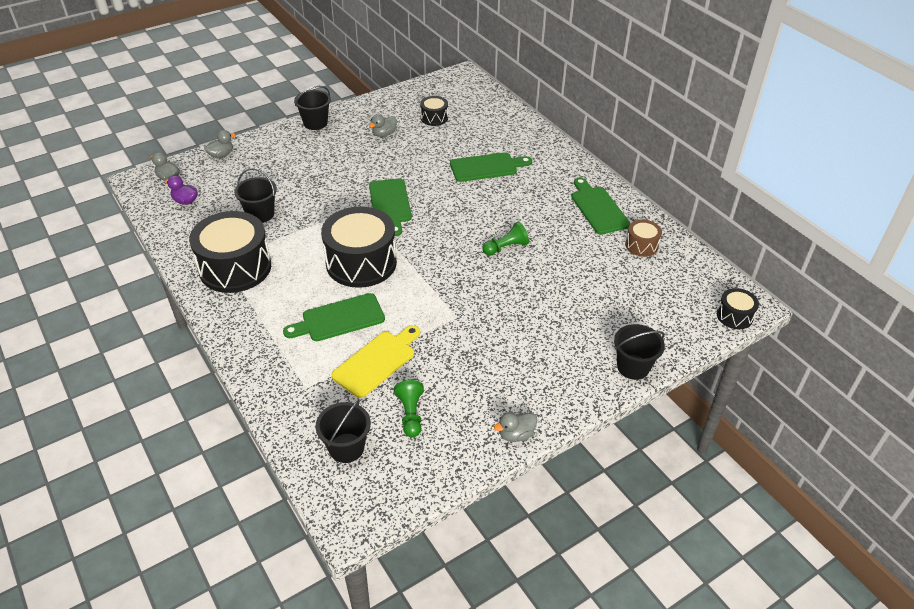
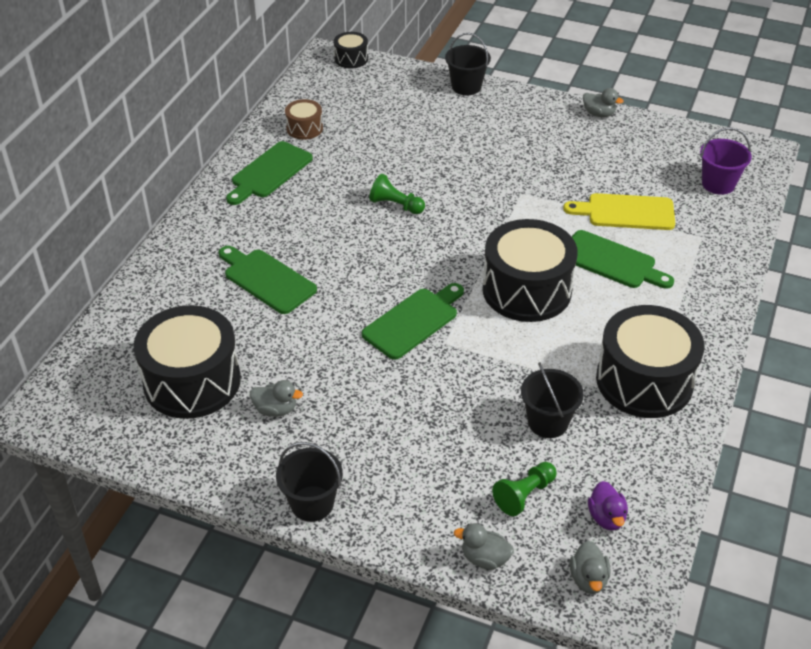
camera: 125 degrees left, 0 degrees up
(346, 448) = (718, 184): black bucket -> purple bucket
(410, 414) = (649, 168): green pawn -> green pawn (524, 495)
(434, 118) = (192, 381): black drum -> black drum, size x2.10

